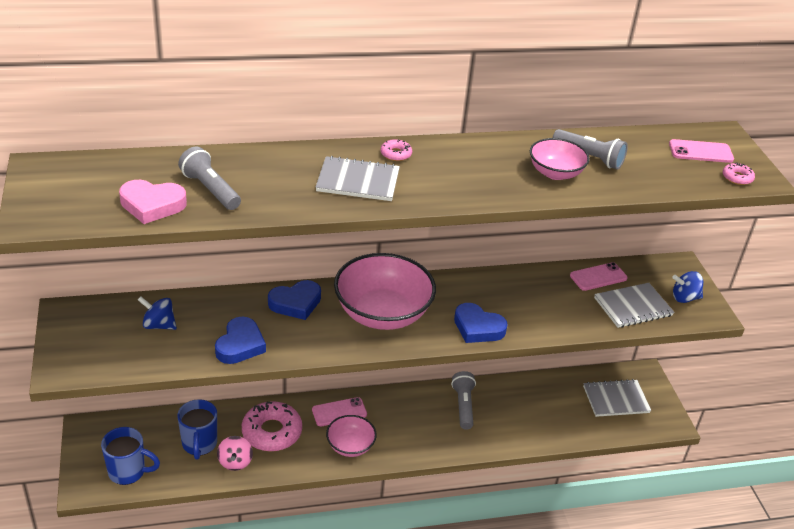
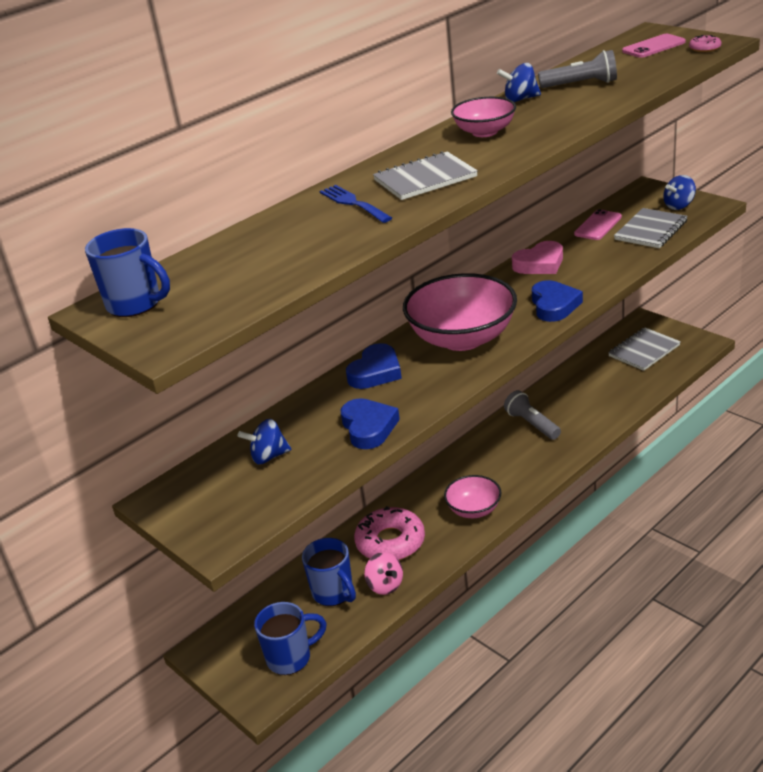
camera: 25 degrees left, 5 degrees down
(60, 176) = (136, 304): none -> blue mug
(152, 205) = (267, 278): pink heart -> pink heart (540, 264)
(210, 190) = (303, 243): grey flashlight -> none
(285, 174) = (353, 203): none -> blue fork
(339, 412) = (432, 491): pink phone -> none
(396, 154) = (425, 150): pink donut -> none
(478, 328) = (554, 305): blue heart -> blue heart turned 90 degrees counterclockwise
(525, 145) = (520, 99): none -> blue spinning top
(555, 173) = (573, 103): pink bowl -> pink bowl (485, 132)

